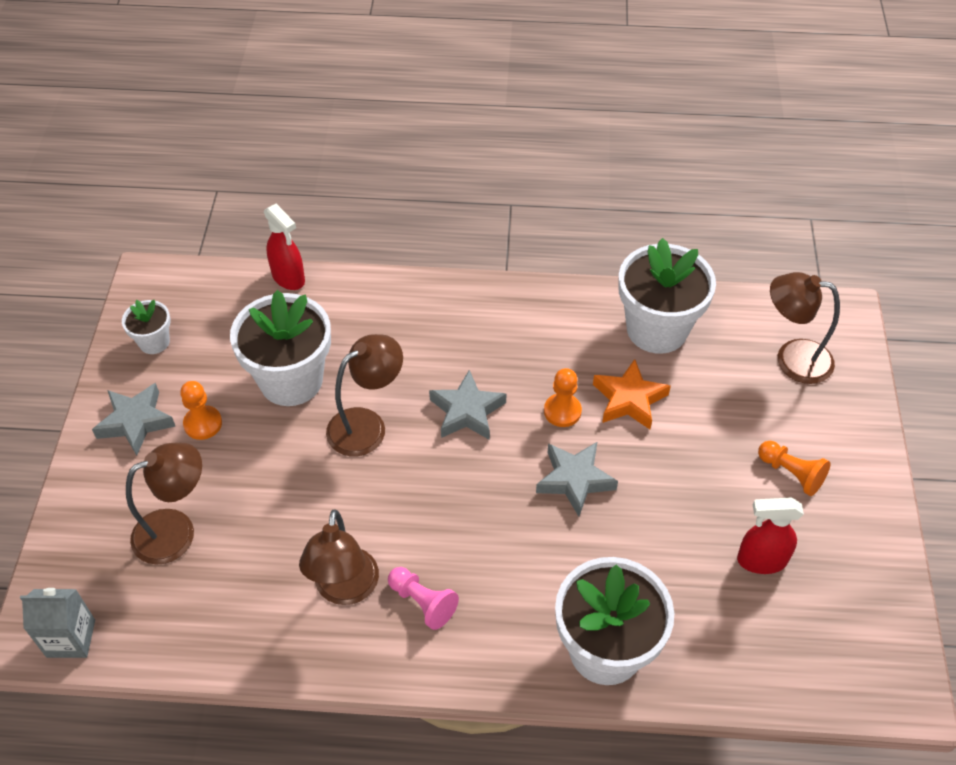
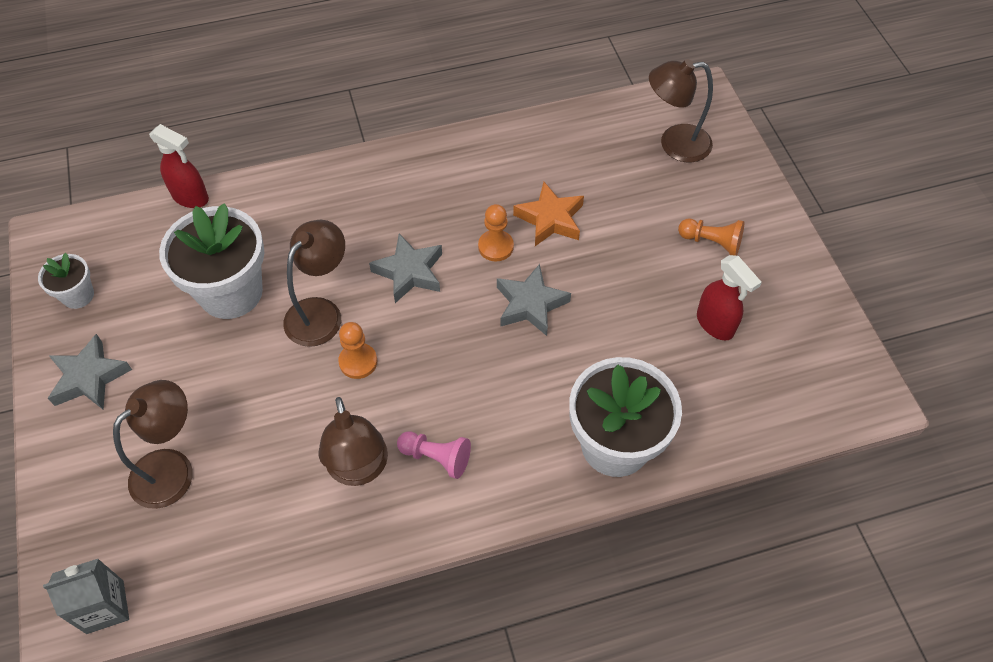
camera: 20 degrees left, 5 degrees up
(203, 424) = (159, 359): orange pawn -> orange pawn (358, 362)
(657, 329) = (550, 150): white flower pot -> none
(761, 560) = (715, 324): red spray bottle -> red spray bottle turned 105 degrees counterclockwise

